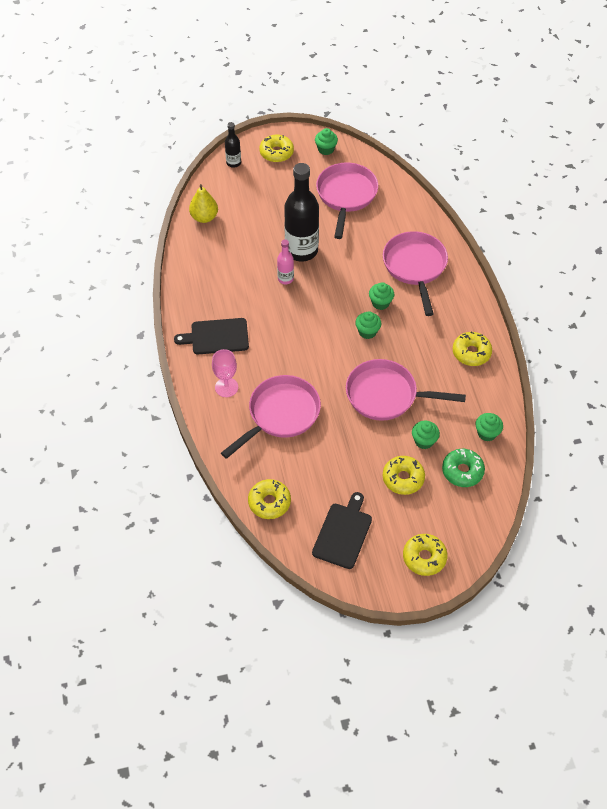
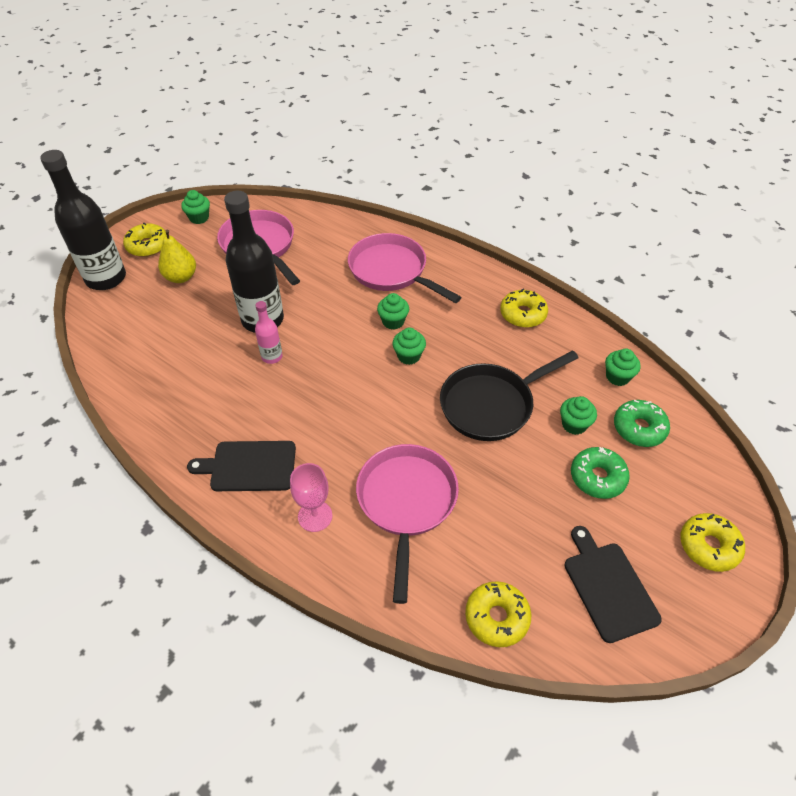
camera: 40 degrees left, 5 degrees down
(204, 217) = (118, 348): yellow pear -> yellow pear (181, 277)
(216, 336) = (249, 466): black cutting board -> black cutting board turned 45 degrees clockwise
(233, 163) = (106, 278): black bottle -> black bottle, size x2.09
(386, 395) = (491, 405): pink pan -> black pan
(403, 478) = (597, 477): yellow donut -> green donut

